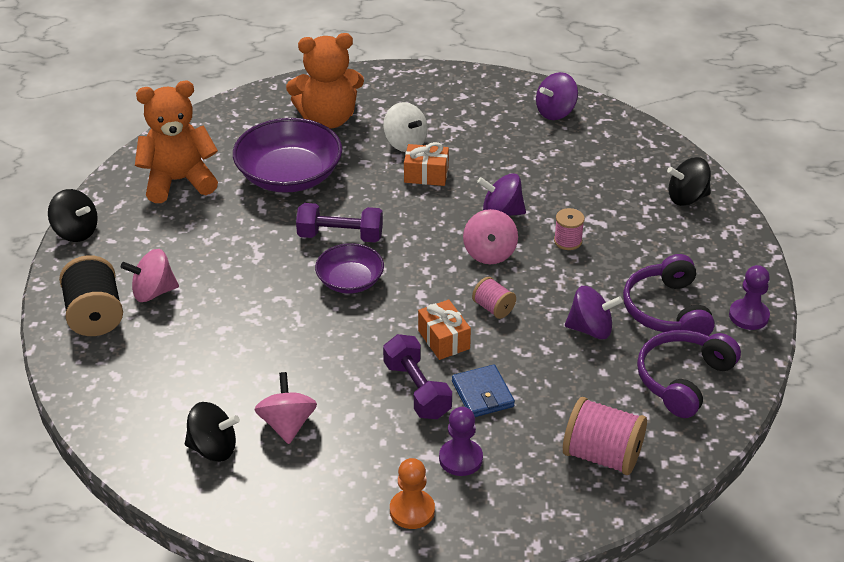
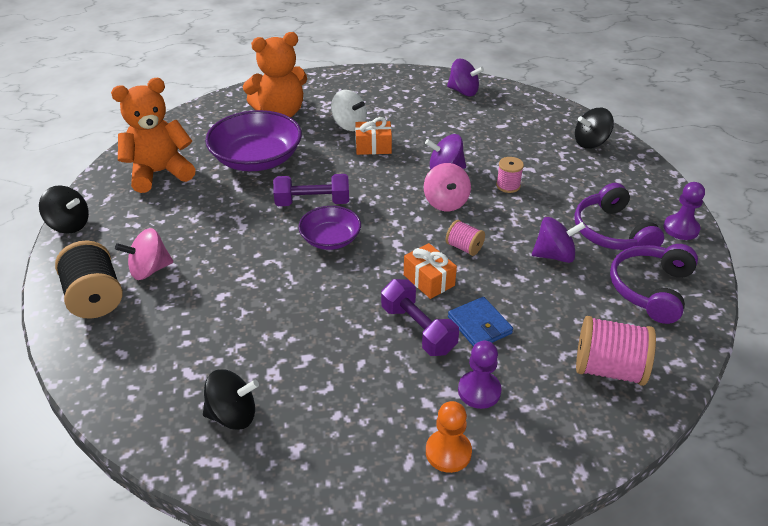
camera: 10 degrees left, 0 degrees up
(287, 424) = (302, 380): pink spinning top -> none
(555, 112) = (463, 91): purple spinning top -> purple spinning top turned 105 degrees counterclockwise

